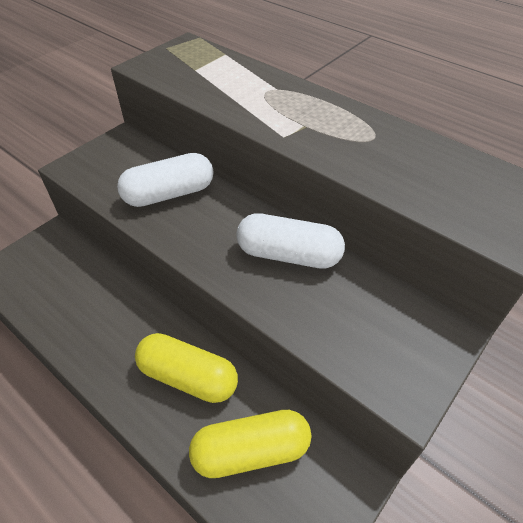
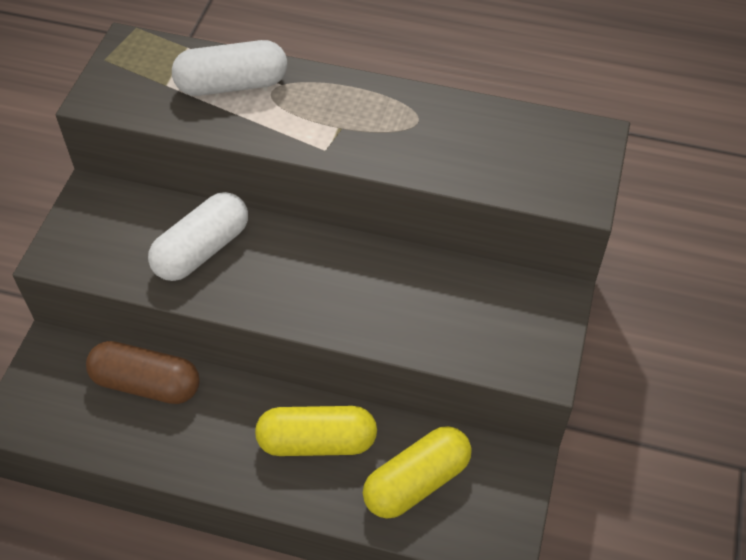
camera: 25 degrees left, 5 degrees up
(96, 281) = (146, 383): none -> brown capsule
(288, 255) = (374, 275): white capsule -> white capsule (232, 85)

